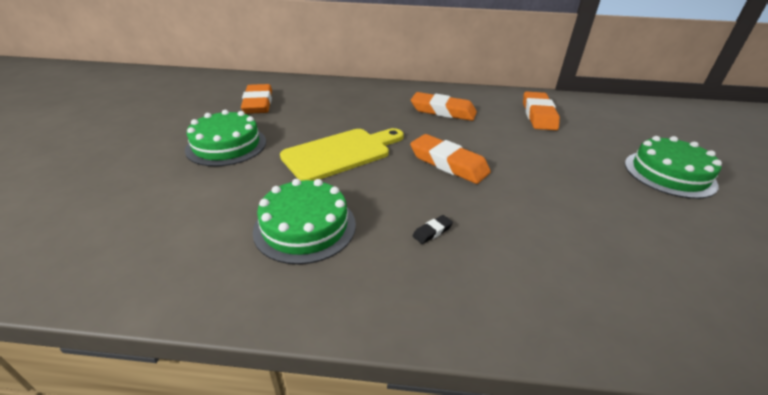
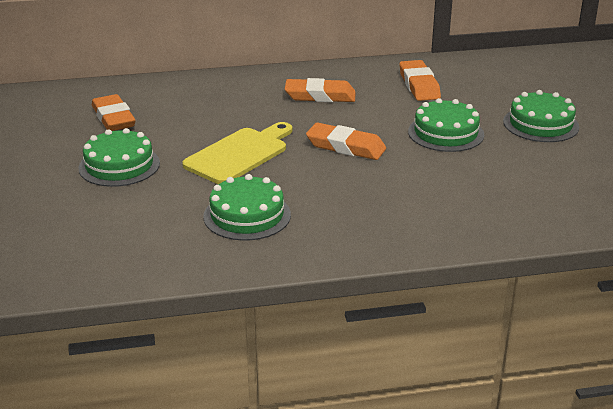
camera: 15 degrees left, 5 degrees down
(432, 231) = (352, 201): black eraser -> none
(559, 166) = (445, 133): none -> green cake

